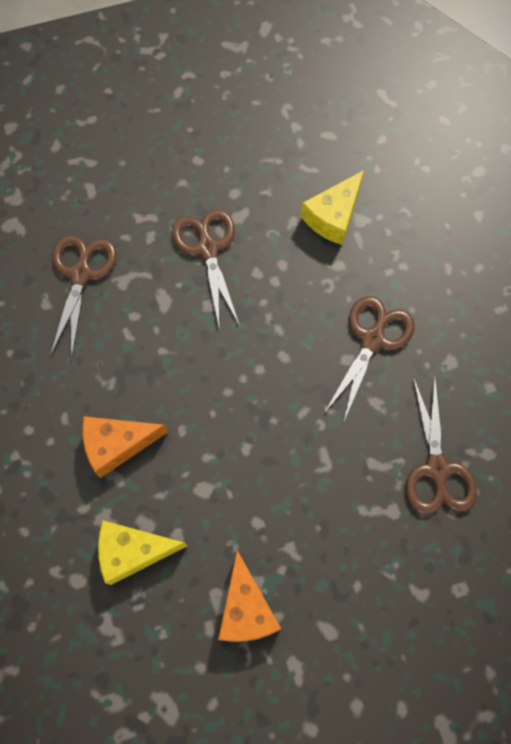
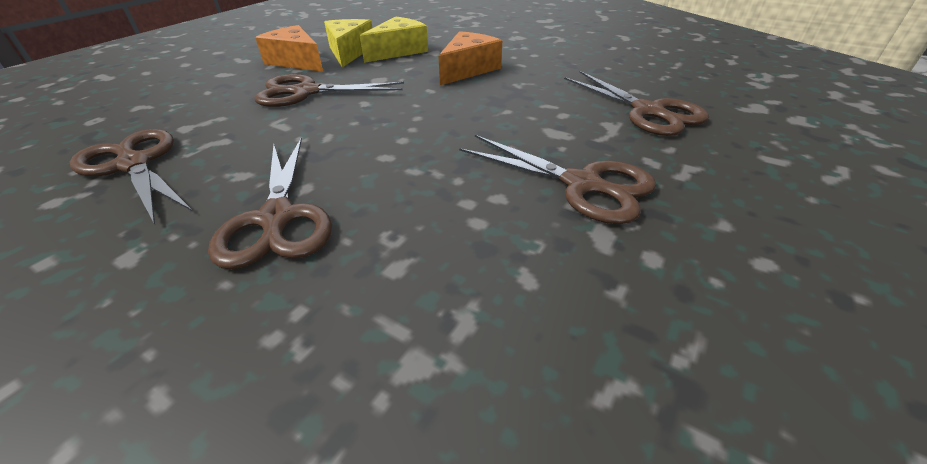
camera: 140 degrees right, 30 degrees down
(277, 509) = (306, 92): none -> brown scissors
(333, 216) = (472, 331): yellow cheese -> yellow cheese (349, 52)

